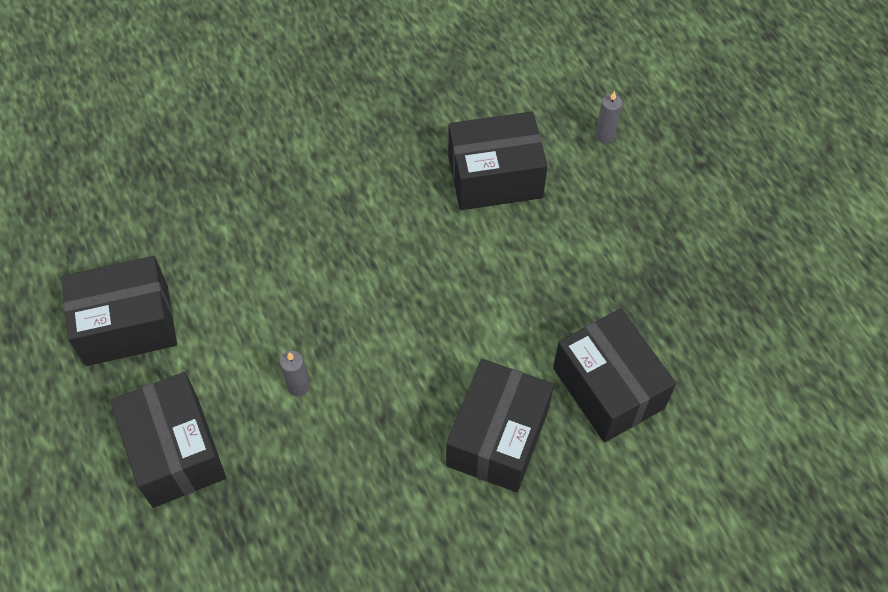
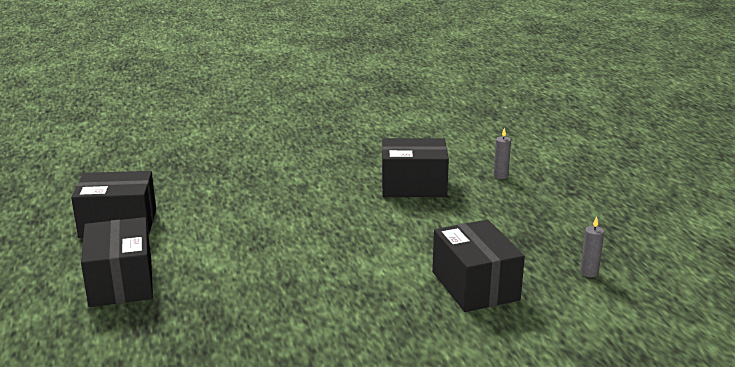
camera: 10 degrees right, 35 degrees down
(298, 386) = (229, 262): grey candle -> grey candle (589, 272)
(498, 437) = (377, 301): black box -> none

